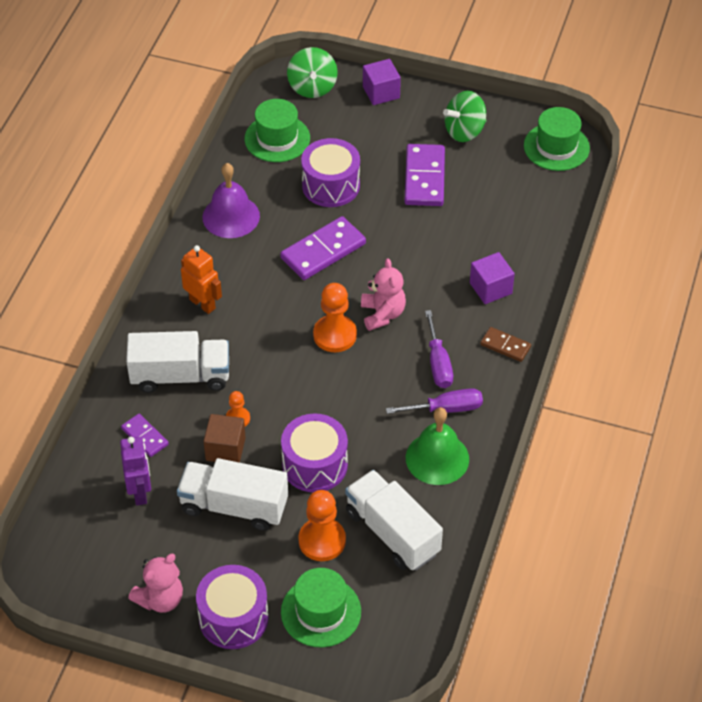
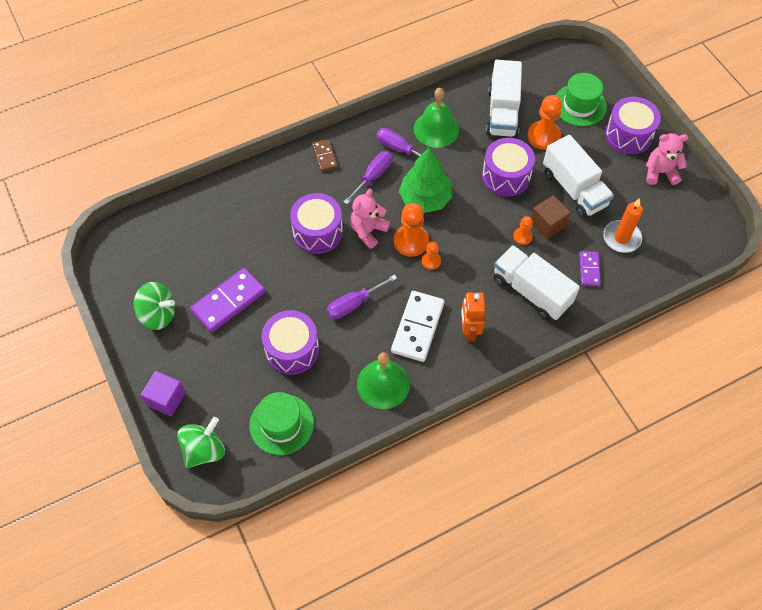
camera: 135 degrees left, 10 degrees up
(140, 492) = (621, 238): purple robot -> orange candle
(231, 216) = (383, 384): purple bell -> green bell
(249, 274) = (418, 327): none -> white domino
(297, 332) = (431, 261): none -> orange pawn
(323, 251) = (354, 304): purple domino -> purple screwdriver
(366, 381) = (425, 199): none -> green tree
(424, 279) = (317, 232): none -> purple drum
(490, 288) = (288, 195): purple cube -> none
(556, 147) = (123, 251): green hat -> none

